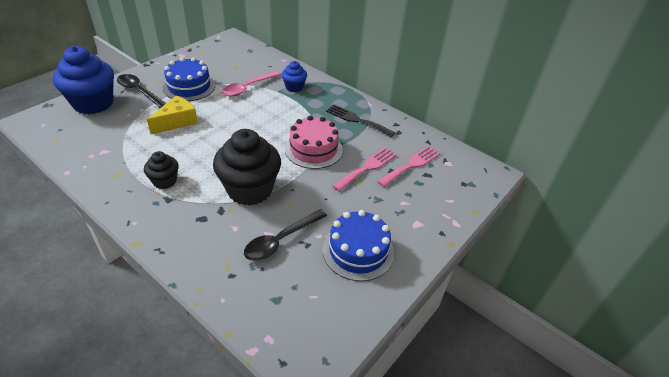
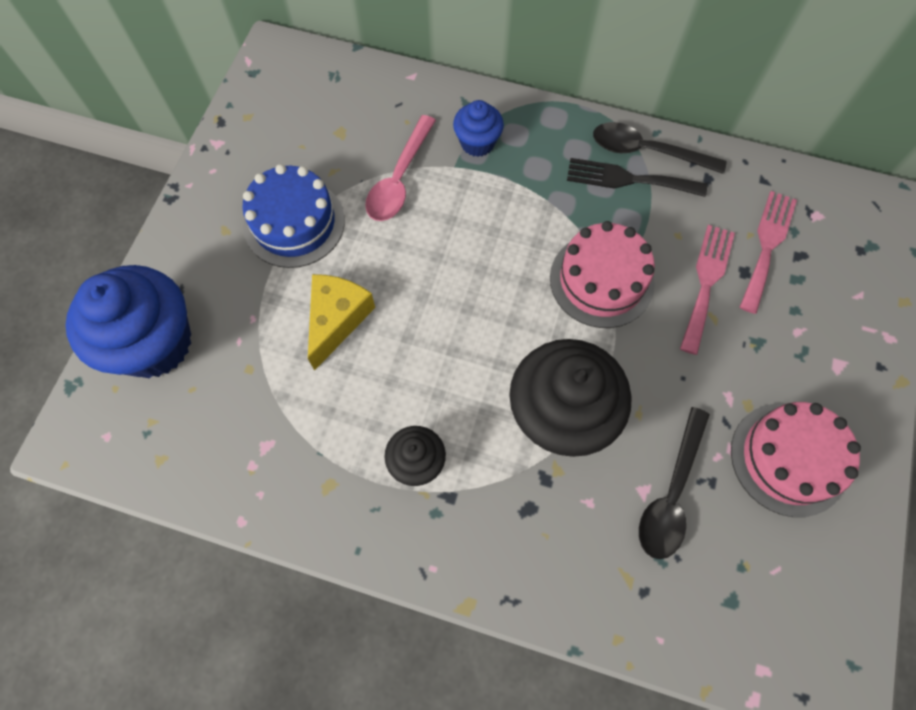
camera: 20 degrees left, 25 degrees up
(139, 91) = (214, 275): black spoon -> black spoon (647, 151)
(358, 251) = (788, 459): blue cake -> pink cake

